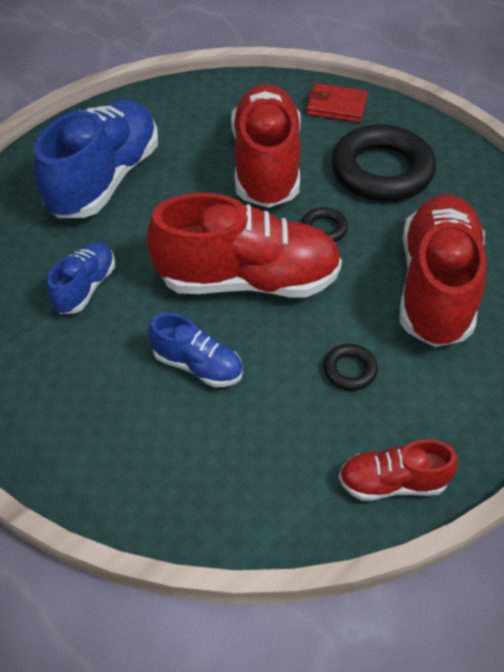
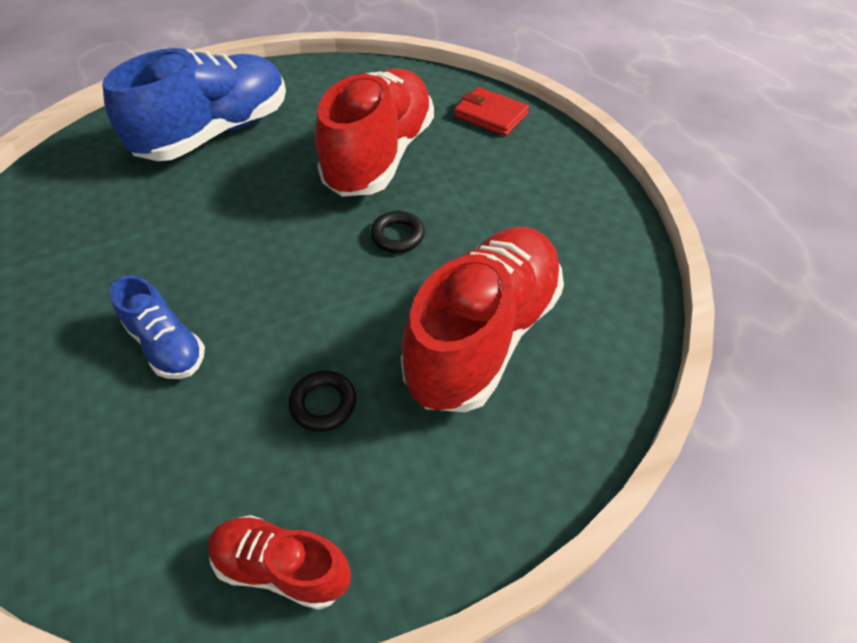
camera: 20 degrees right, 0 degrees up
(85, 287) = (121, 231): blue shoe -> none
(248, 280) = (282, 268): red shoe -> none
(381, 171) = (499, 191): black ring -> none

